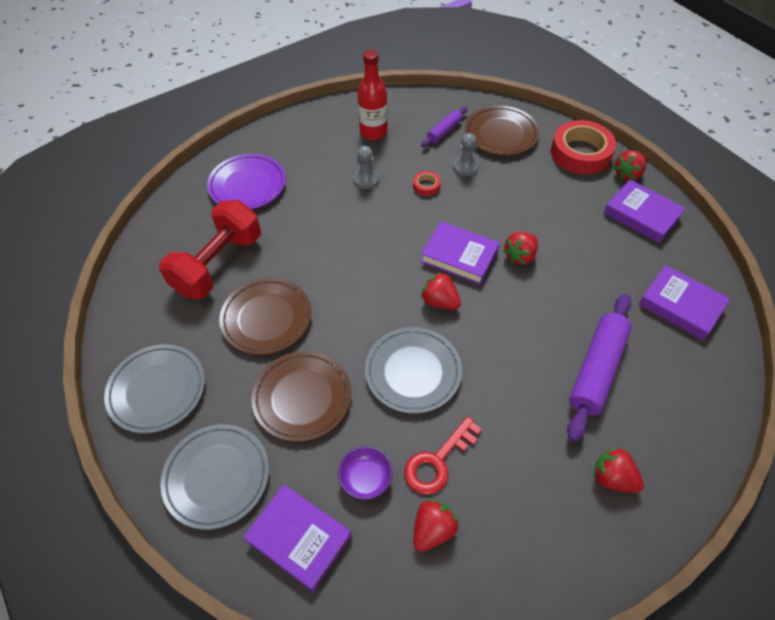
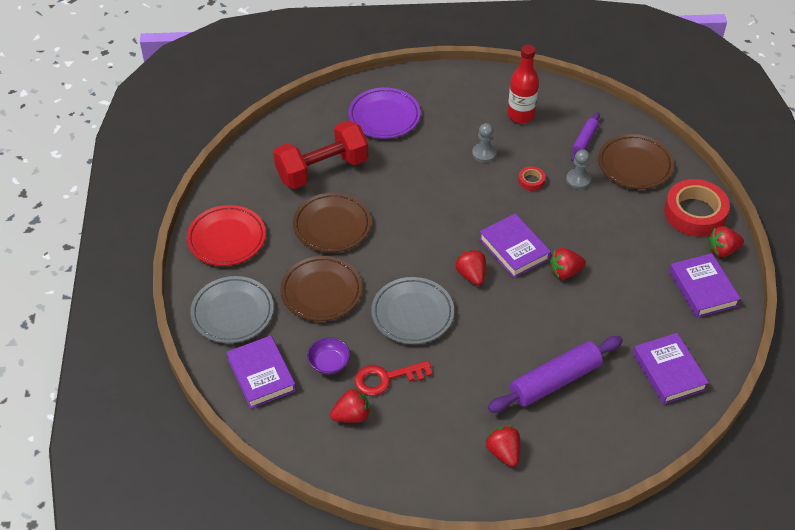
camera: 30 degrees right, 5 degrees down
(157, 390) = (226, 239): grey plate -> red plate
(444, 131) = (584, 141): purple rolling pin -> purple rolling pin turned 45 degrees counterclockwise

